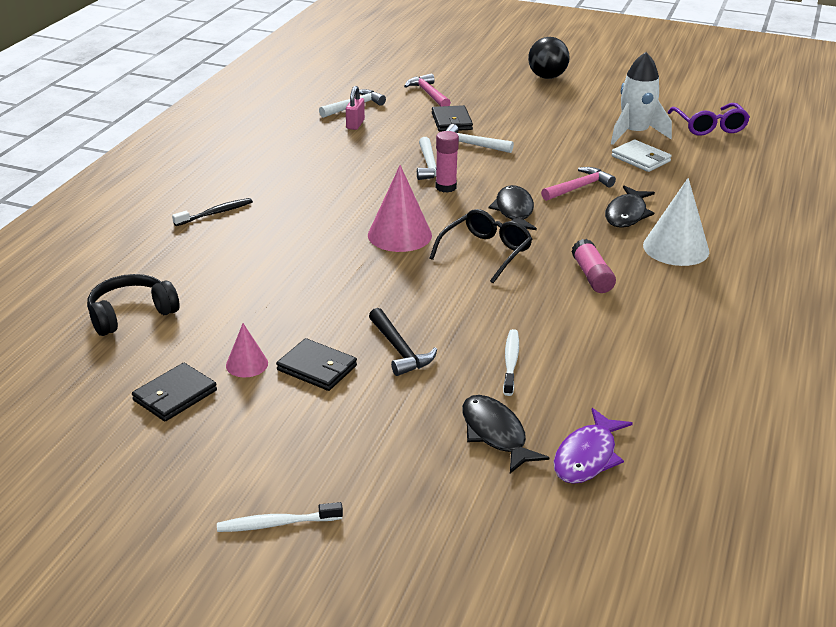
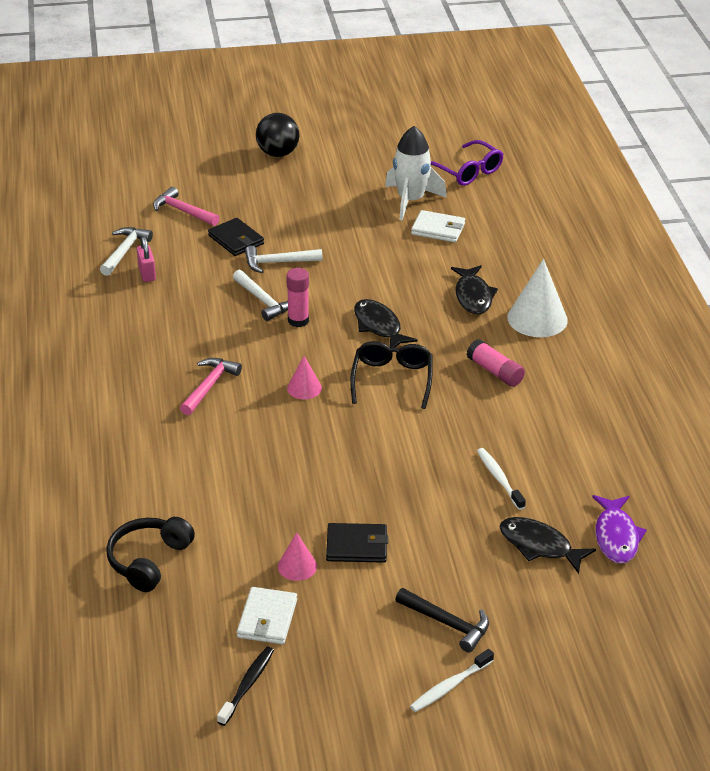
camera: 30 degrees left, 5 degrees up
(175, 395) = (267, 619): black wallet -> white wallet
(215, 213) = (115, 426): black toothbrush -> black toothbrush (247, 685)
(399, 235) = (304, 388): pink cone -> pink cone, size x0.55
(400, 350) = (406, 502): black hammer -> black hammer (447, 623)
(579, 187) = (412, 280): pink hammer -> pink hammer (209, 386)

